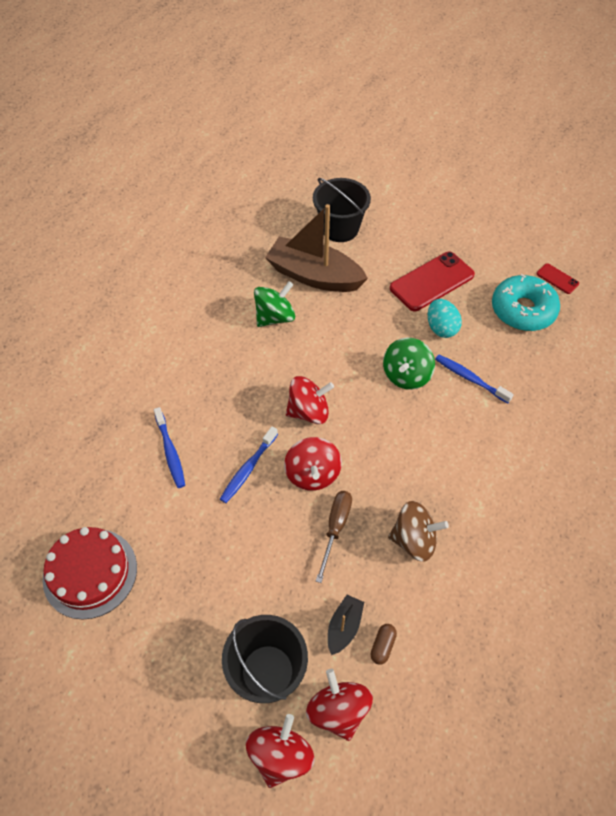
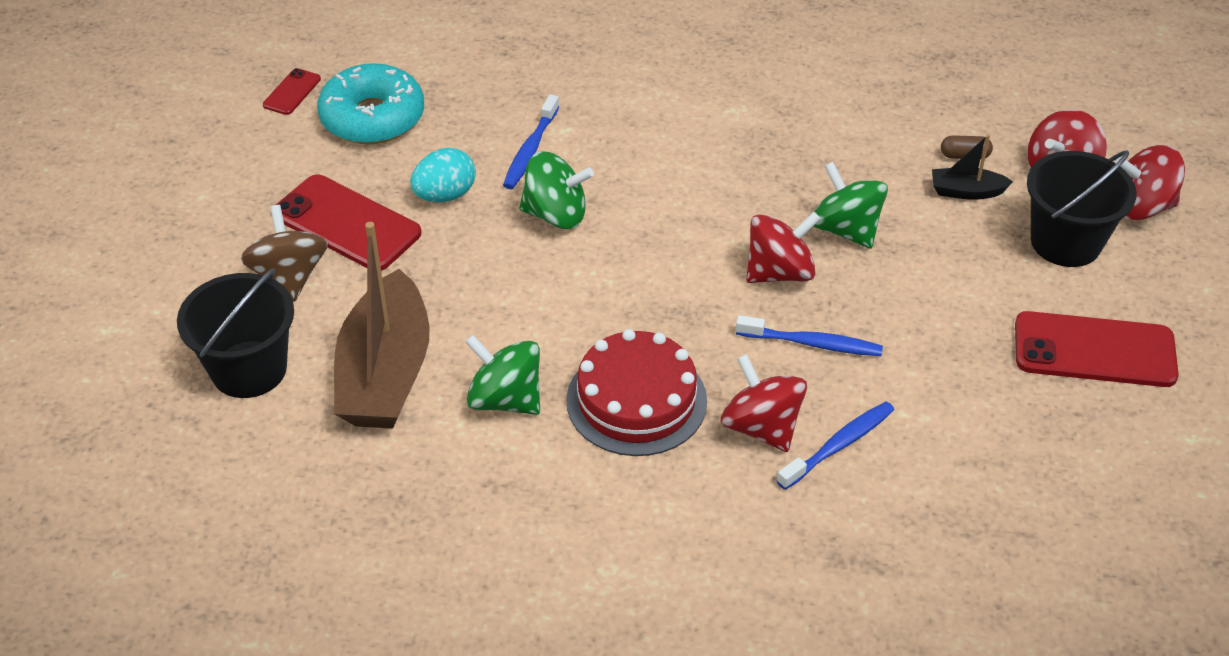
camera: 110 degrees left, 10 degrees down
(90, 573) = (1080, 464): red cake -> red cake (636, 400)
(165, 633) = (1094, 350): none -> red phone
(309, 411) = (677, 304): red spinning top -> red spinning top (761, 427)
(335, 528) = (846, 229): brown screwdriver -> green spinning top
(414, 540) = (815, 156): brown spinning top -> brown spinning top (289, 277)

